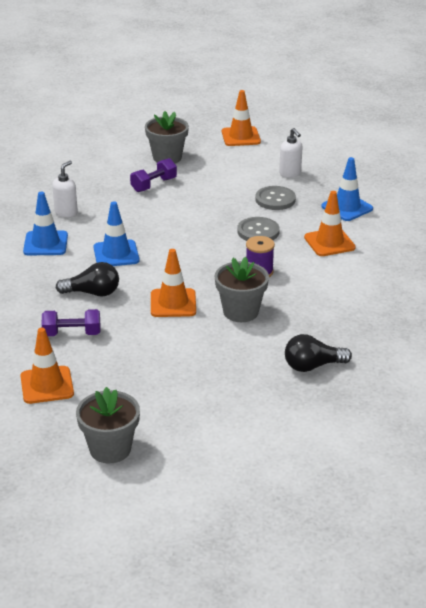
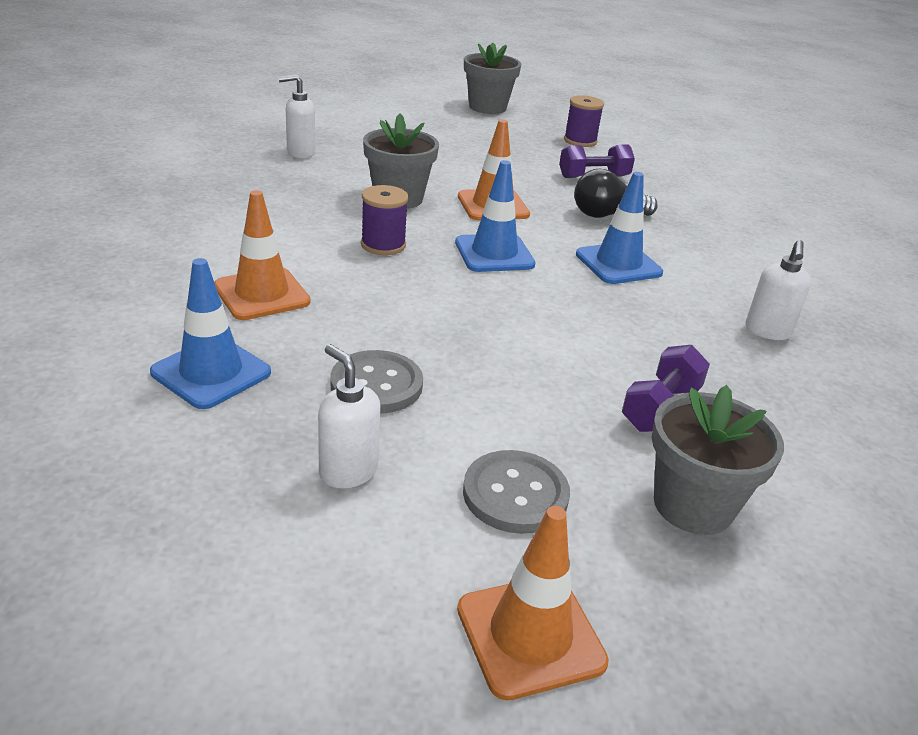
camera: 165 degrees right, 0 degrees up
(45, 243) = (738, 275): blue traffic cone -> blue traffic cone (494, 254)
(47, 385) = (580, 141): orange traffic cone -> purple spool
(258, 231) = (399, 310): grey button -> grey button (515, 494)
(312, 366) = (300, 153): black light bulb -> white soap dispenser

